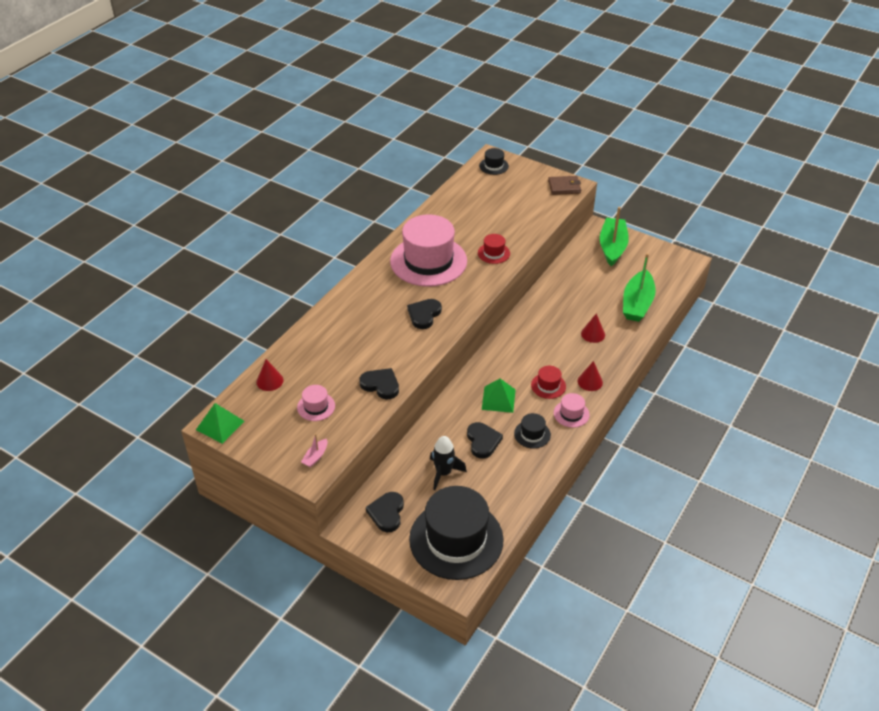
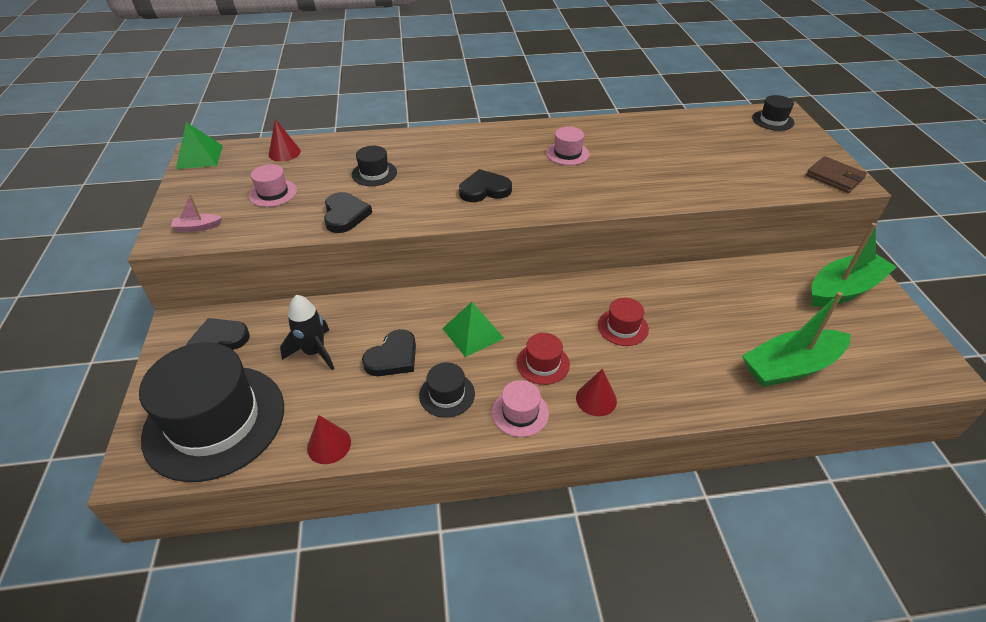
camera: 50 degrees right, 0 degrees up
(349, 351) = (374, 173): none -> black hat
(428, 261) = (567, 153): pink hat -> pink hat, size x0.43
(493, 253) = (645, 185): red hat -> red hat (623, 327)
(593, 334) = (679, 355): red cone -> red cone (329, 445)

